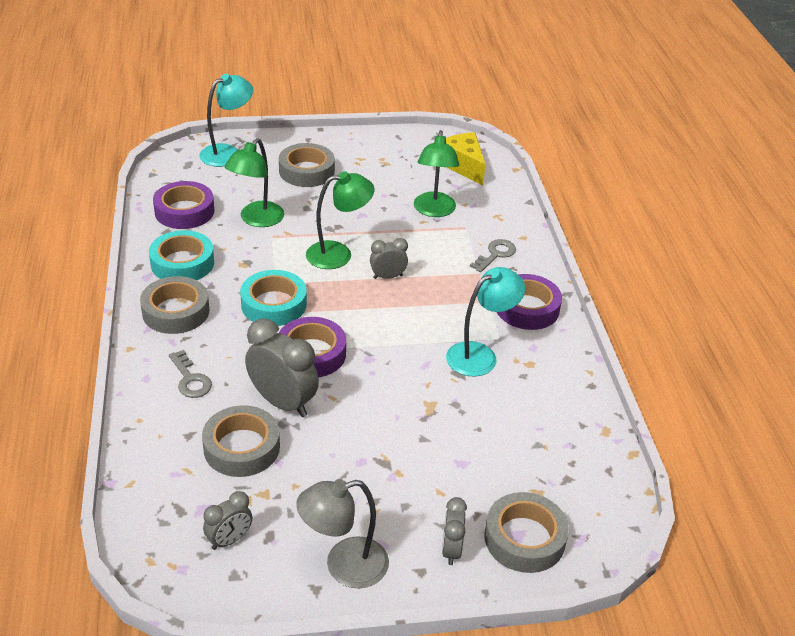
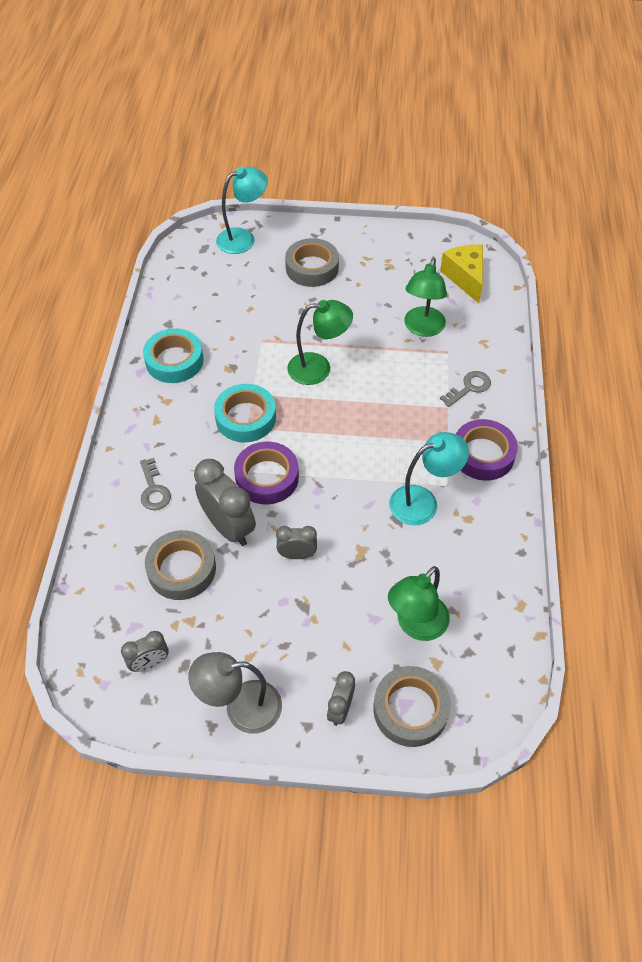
camera: 15 degrees right, 15 degrees up
(176, 311) = (157, 414): grey tape -> none
(184, 211) = (189, 302): purple tape -> none
(257, 220) = (252, 319): green lamp -> green lamp (416, 626)
(388, 277) = (358, 400): grey clock -> grey clock (297, 555)

